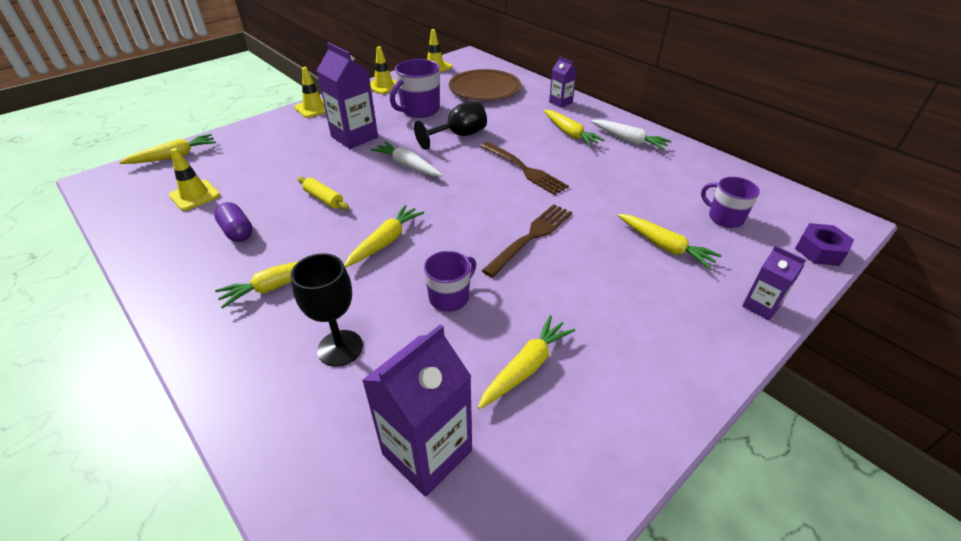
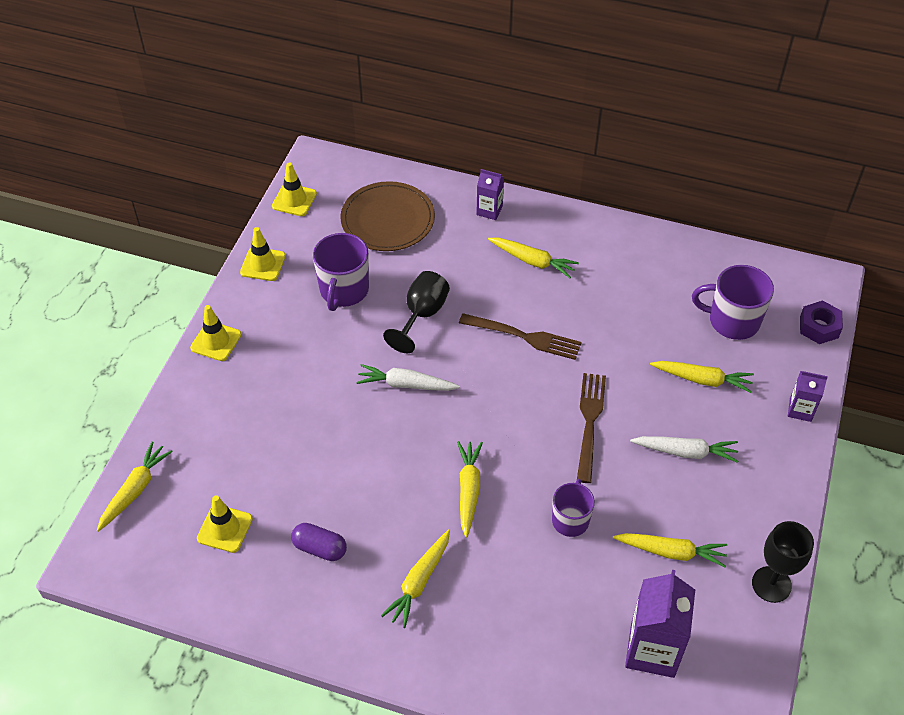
camera: 30 degrees left, 10 degrees up
(323, 199) = (363, 468): yellow rolling pin -> none
(340, 348) = (525, 609): black goblet -> black goblet (771, 584)
(354, 137) = (310, 367): purple carton -> none
(526, 367) = (671, 552): yellow carrot -> yellow carrot turned 90 degrees clockwise
(628, 140) = (595, 247): white carrot -> white carrot (685, 452)
(724, 218) = (732, 321): purple mug -> purple mug, size x1.51

